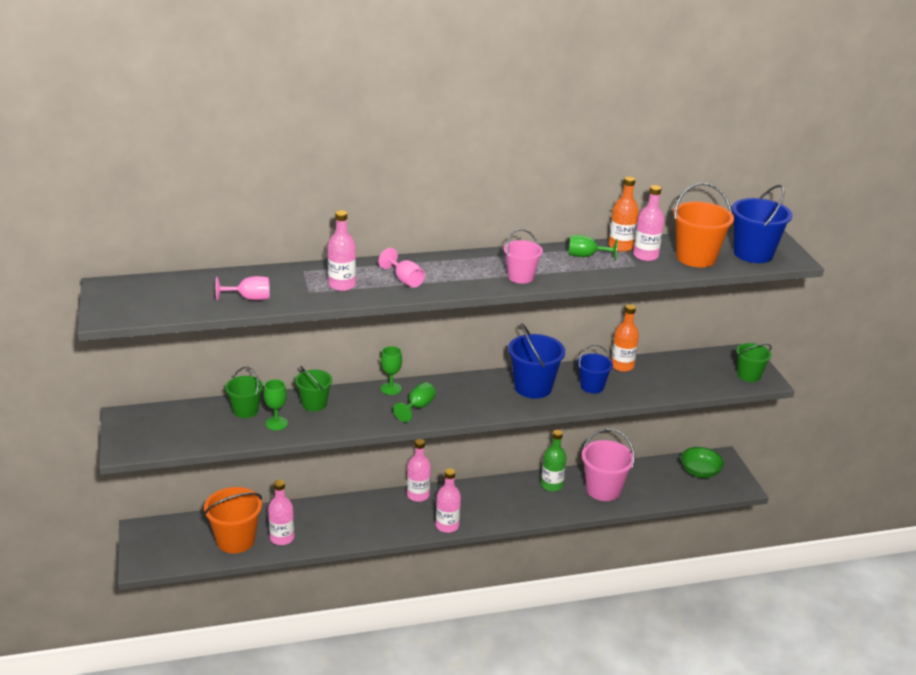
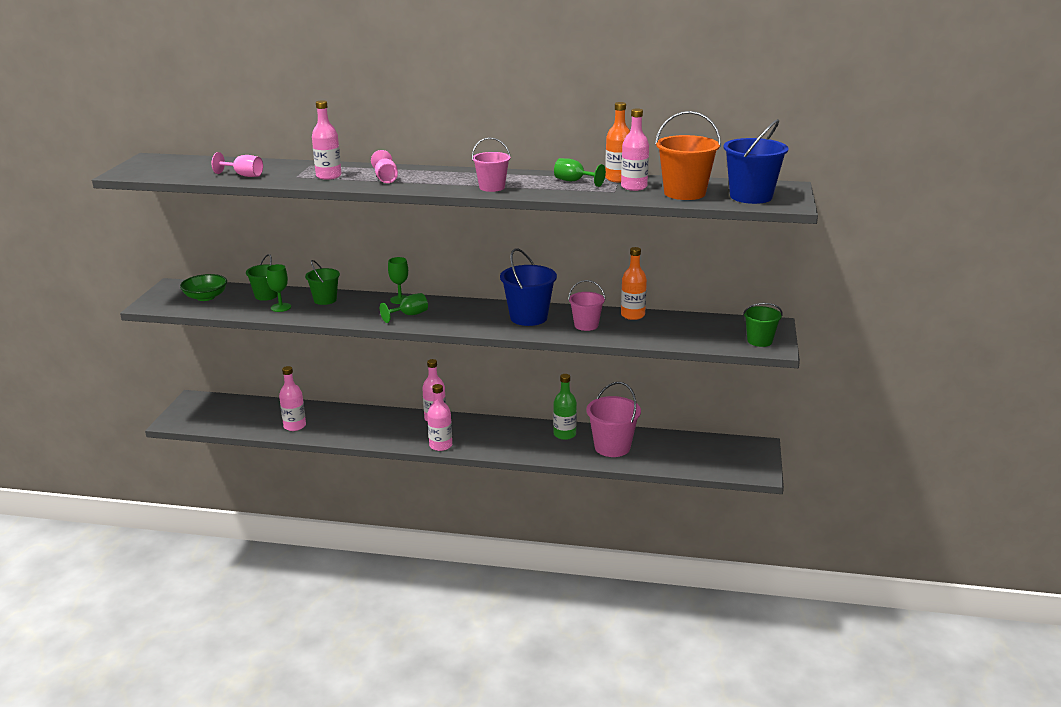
camera: 25 degrees right, 5 degrees down
(235, 540) = (257, 420): orange bucket -> none
(592, 386) = (586, 325): blue bucket -> pink bucket
(700, 471) = (725, 452): green bowl -> green bowl (206, 297)

